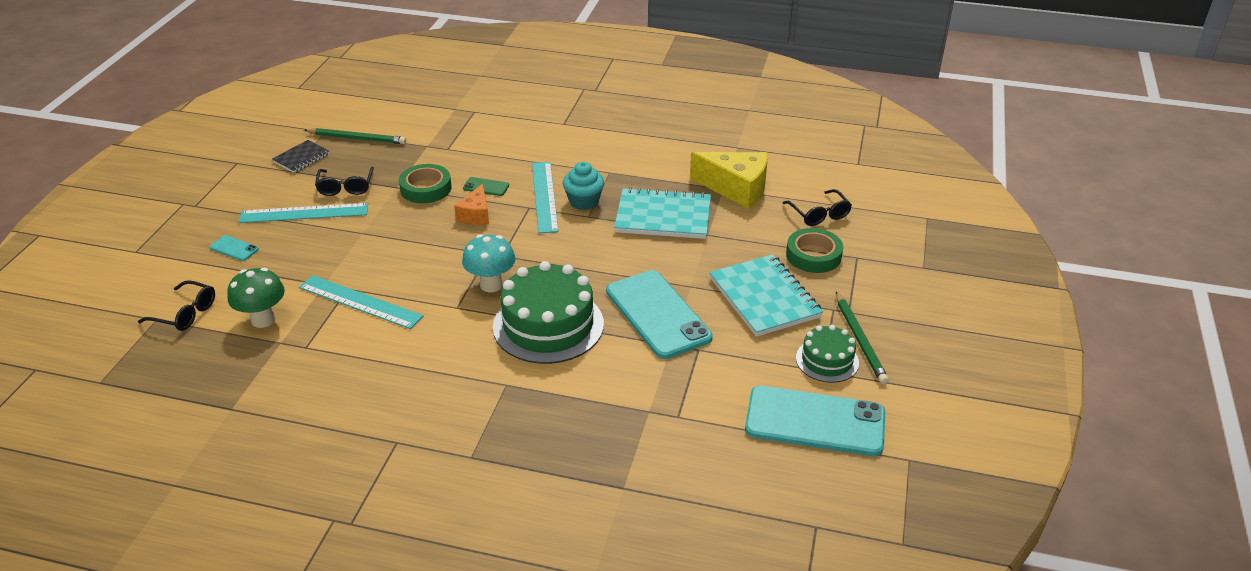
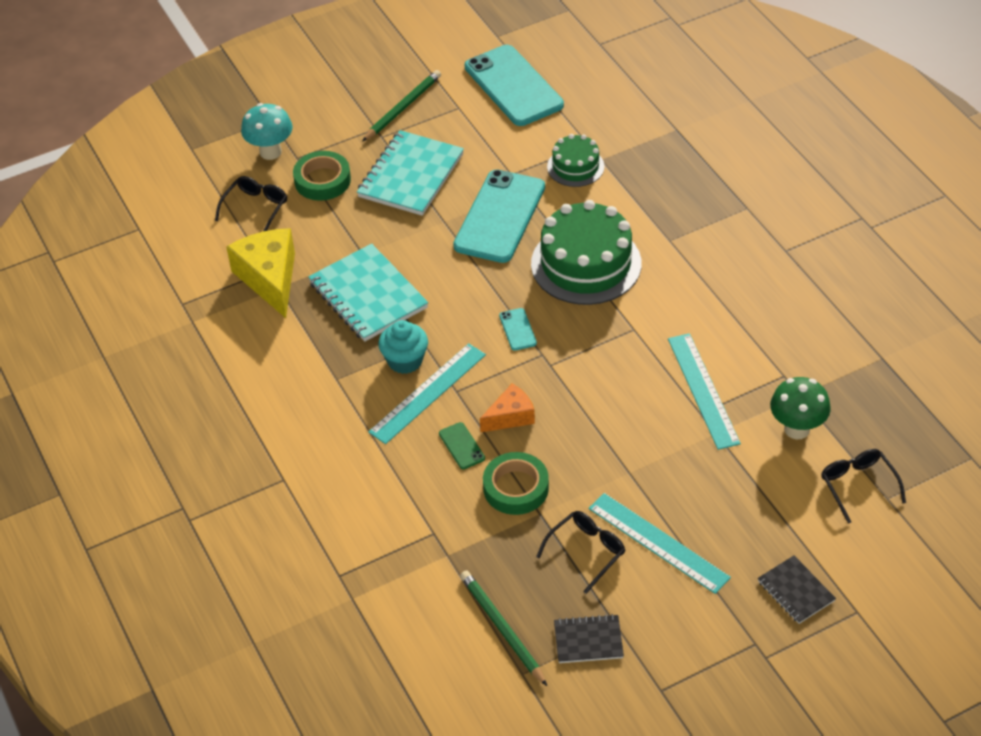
camera: 130 degrees left, 10 degrees up
(187, 239) = (796, 591): none -> black notebook
(234, 248) = (760, 541): turquoise phone -> turquoise phone (517, 329)
(491, 285) = (584, 330): turquoise mushroom -> turquoise mushroom (270, 152)
(827, 360) = (445, 111): green cake -> green cake (575, 166)

